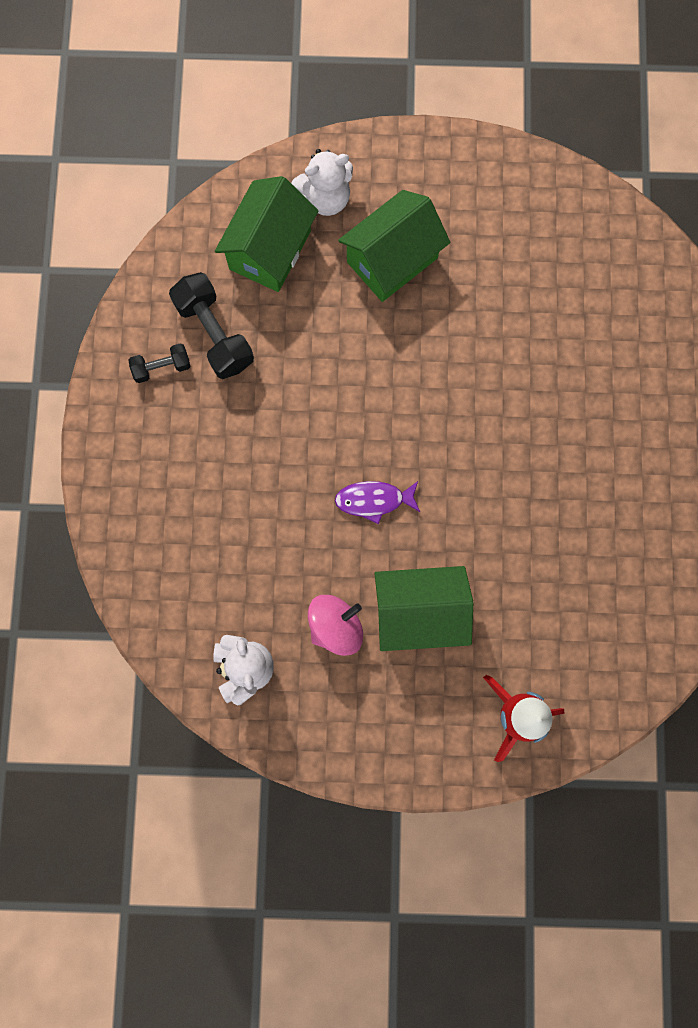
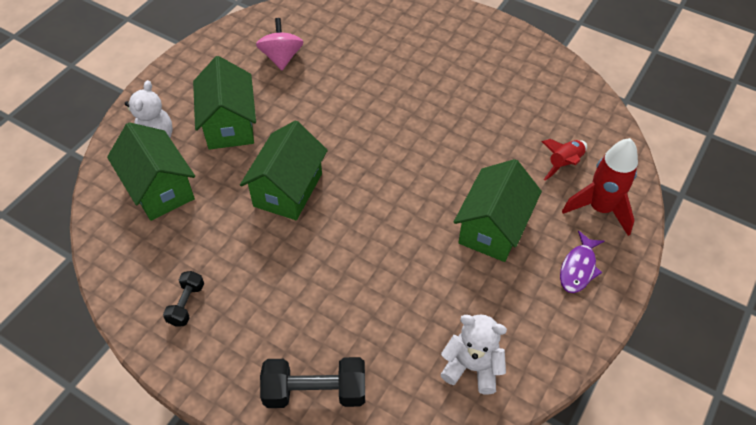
camera: 60 degrees left, 25 degrees down
(214, 334) = (191, 254): black dumbbell -> black dumbbell (315, 391)
(335, 626) = (473, 286): pink spinning top -> pink spinning top (281, 58)
(344, 375) = (288, 190): none -> green house
(373, 500) = (392, 216): purple fish -> purple fish (578, 268)
(556, 649) = (564, 164): none -> red rocket

